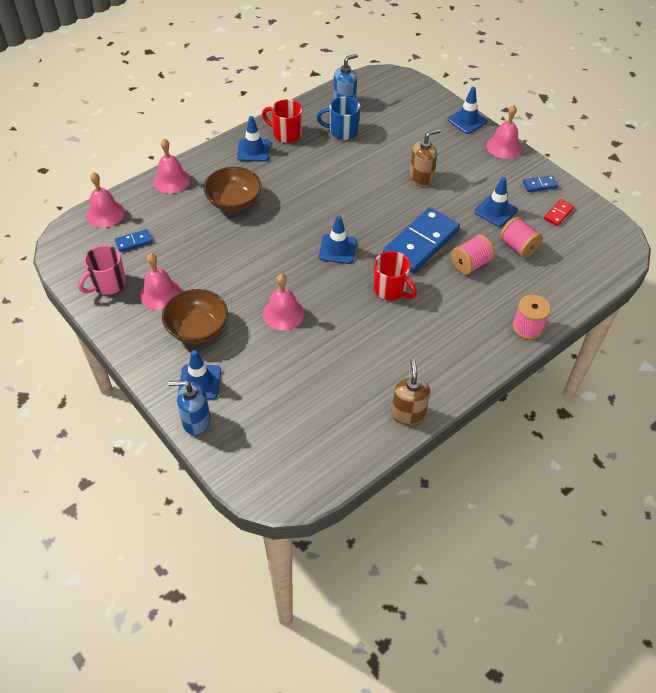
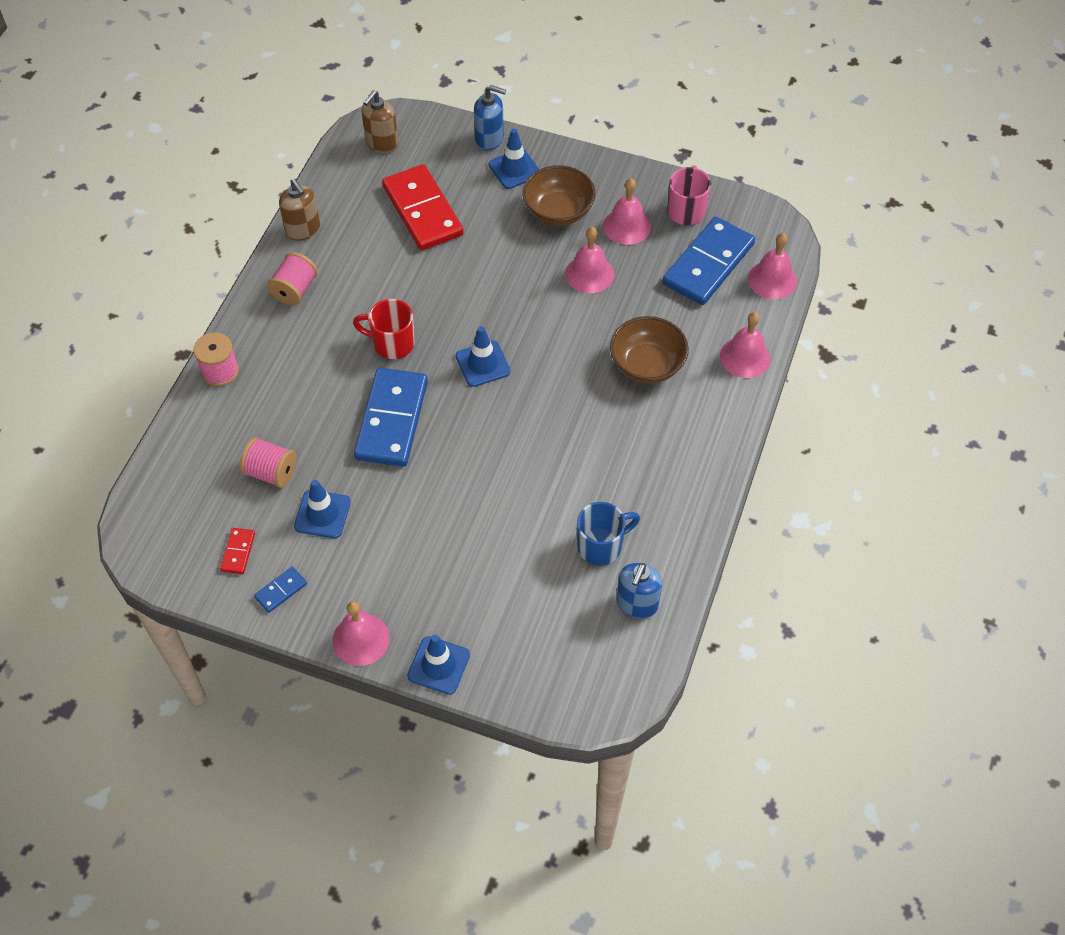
camera: 150 degrees right, 5 degrees up
(134, 242) = (708, 264): blue domino -> blue domino, size x2.33
(196, 421) = (489, 139): blue soap dispenser -> blue soap dispenser turned 45 degrees clockwise
(253, 150) = (690, 452): blue traffic cone -> none
(283, 313) = (487, 265): pink bell -> pink bell (589, 274)
(286, 134) = (671, 501): red mug -> none
(300, 382) = (422, 211): none -> red domino
(421, 178) = (446, 519): brown soap dispenser -> brown soap dispenser (381, 143)
(470, 264) = (319, 419): pink spool -> pink spool (295, 290)

